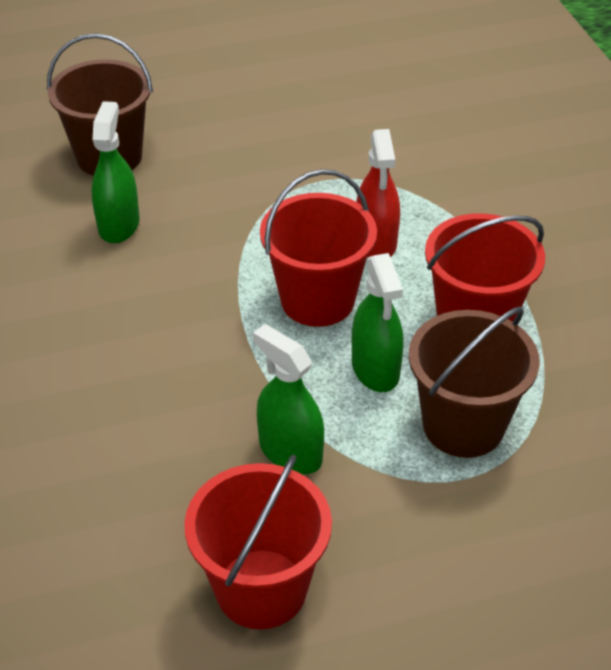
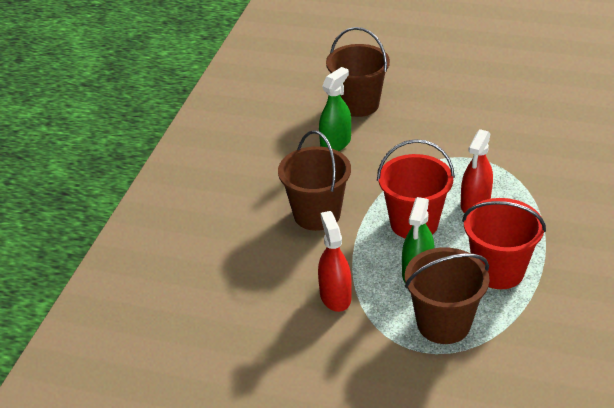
camera: 35 degrees right, 5 degrees down
(171, 341) = (317, 214): none -> brown bucket
(261, 589) = (267, 356): red bucket -> none
(290, 452) = (335, 296): green spray bottle -> red spray bottle

